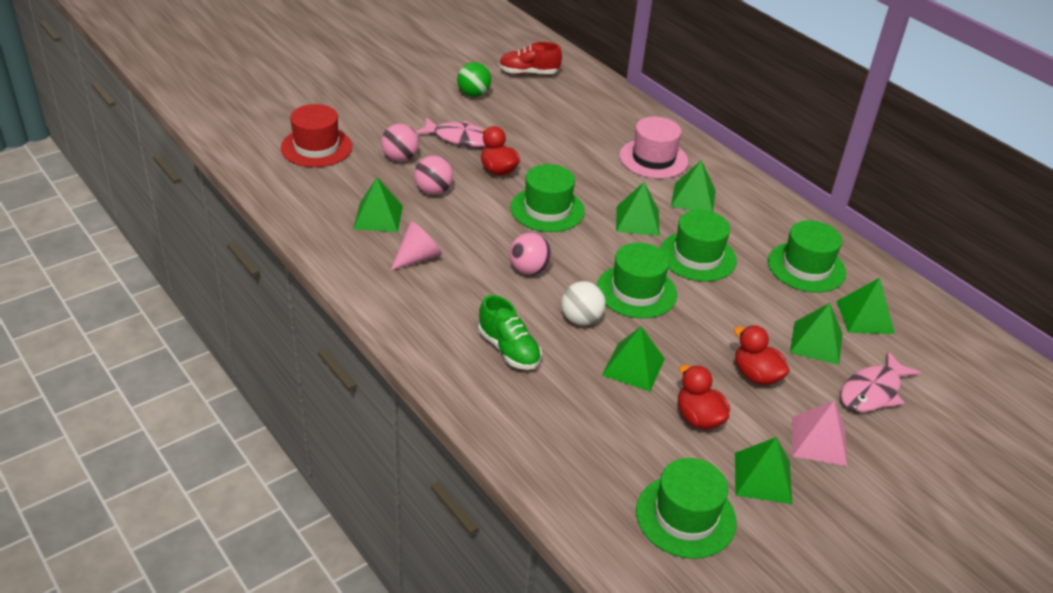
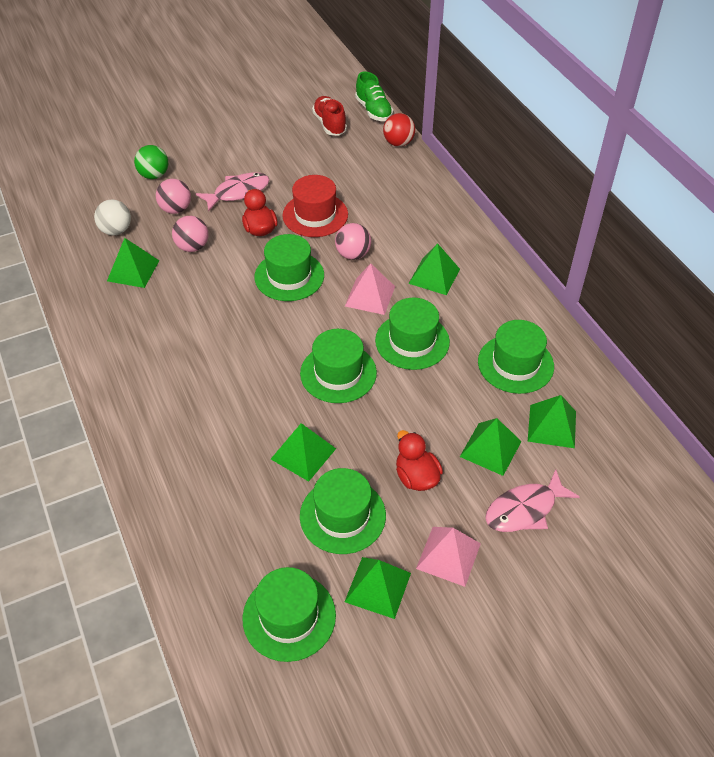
camera: 15 degrees right, 10 degrees up
(316, 147) = (106, 192): red hat -> red hat (315, 215)
(418, 257) = (152, 316): pink cone -> none
(460, 138) = (238, 192): pink fish -> pink fish turned 60 degrees counterclockwise
(473, 94) = (269, 144): green ball -> green ball (154, 175)
(509, 349) = (196, 422): green shoe -> green shoe (373, 110)
(528, 73) = (329, 124): red shoe -> red shoe turned 60 degrees clockwise
(529, 270) = (247, 339): pink ball -> pink ball (353, 254)
(581, 319) = (274, 397): white ball -> white ball (116, 230)
(605, 86) = (398, 143): none -> red ball
(637, 220) = (370, 296): green pyramid -> pink pyramid
(653, 159) = (412, 229): pink hat -> none
(698, 418) = (342, 515): red duck -> green hat

